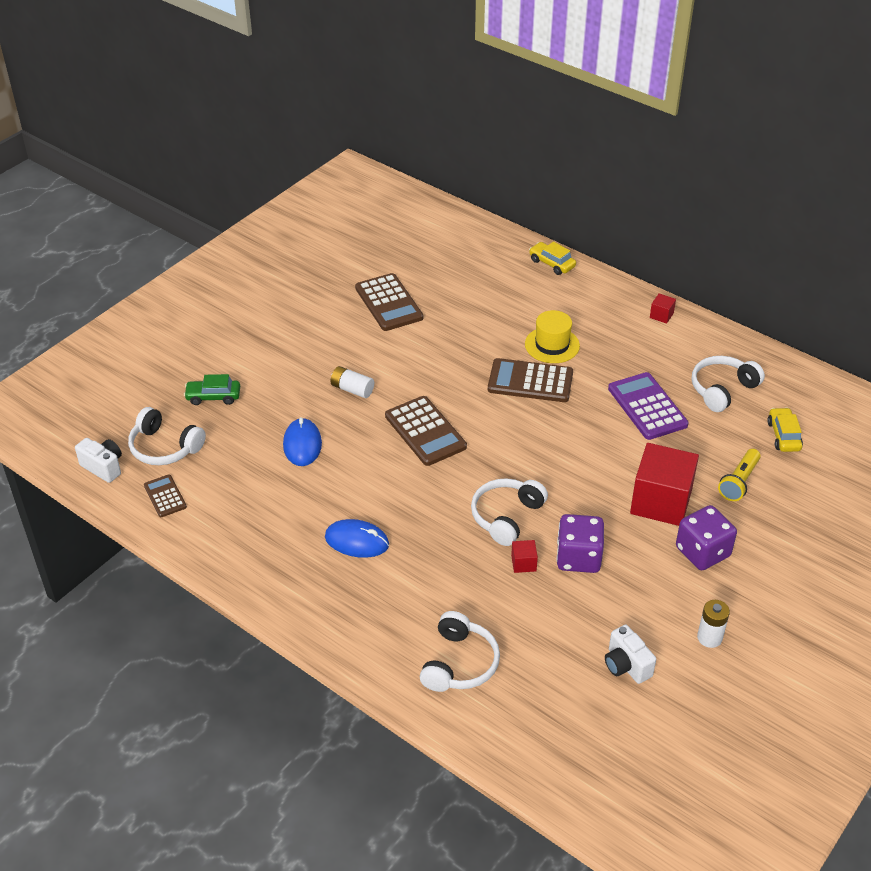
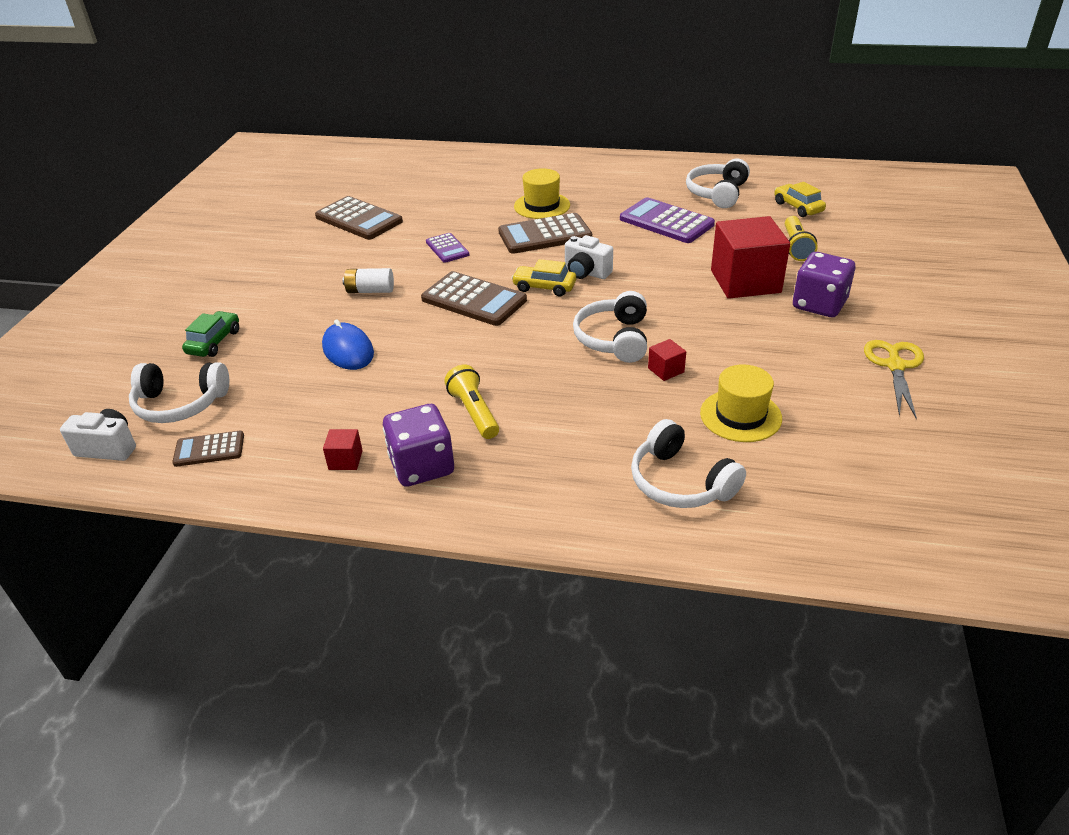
camera: 25 degrees left, 5 degrees down
(165, 496) = (209, 449): brown calculator -> brown calculator turned 45 degrees counterclockwise
(213, 397) = (214, 342): green car -> green car turned 135 degrees clockwise
(357, 541) = (474, 412): blue mouse -> yellow flashlight
(440, 366) = (447, 248): none -> purple calculator
(459, 663) = (680, 482): white headphones -> white headphones turned 150 degrees clockwise
(547, 628) = (740, 415): none -> yellow hat
(551, 263) = (493, 156): yellow car -> yellow car (544, 287)
(578, 558) = (714, 347): purple dice -> purple dice (422, 466)
(626, 665) = (846, 417): white camera -> white camera (586, 273)
(661, 315) = (619, 163): red cube -> red cube (345, 460)
(709, 637) = (895, 366): white battery -> yellow scissors

